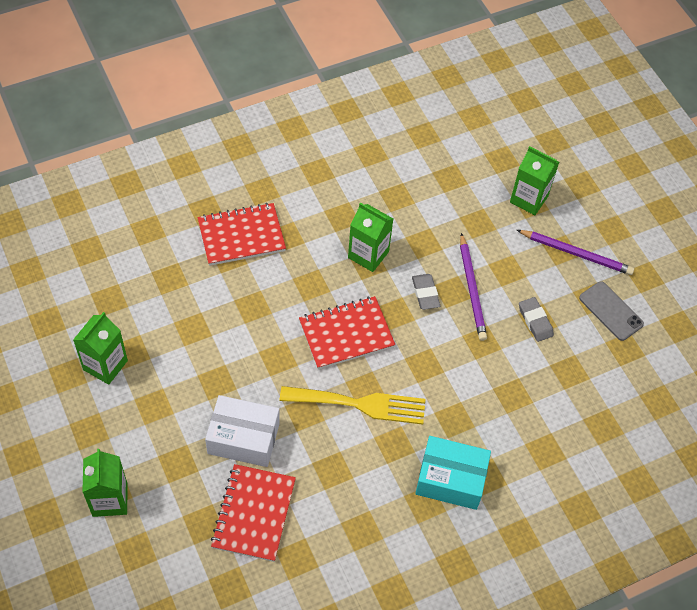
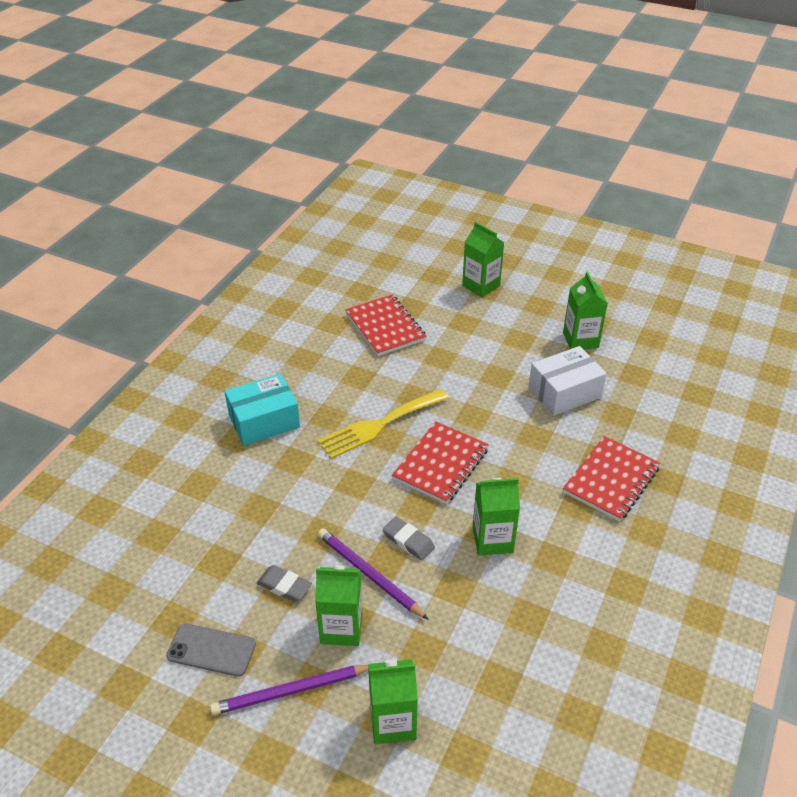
camera: 145 degrees right, 15 degrees down
(243, 438) = (439, 358): white box -> white box (564, 392)
(518, 268) = (341, 628): none -> green carton

